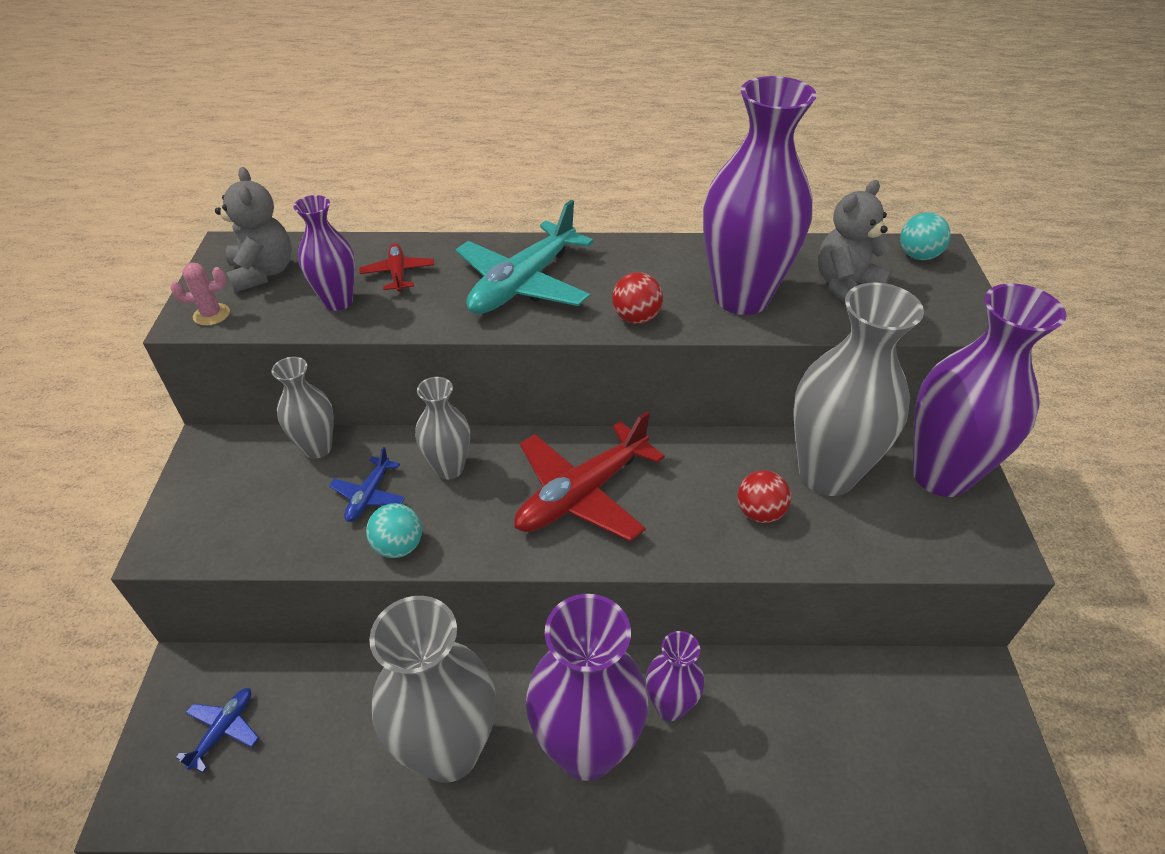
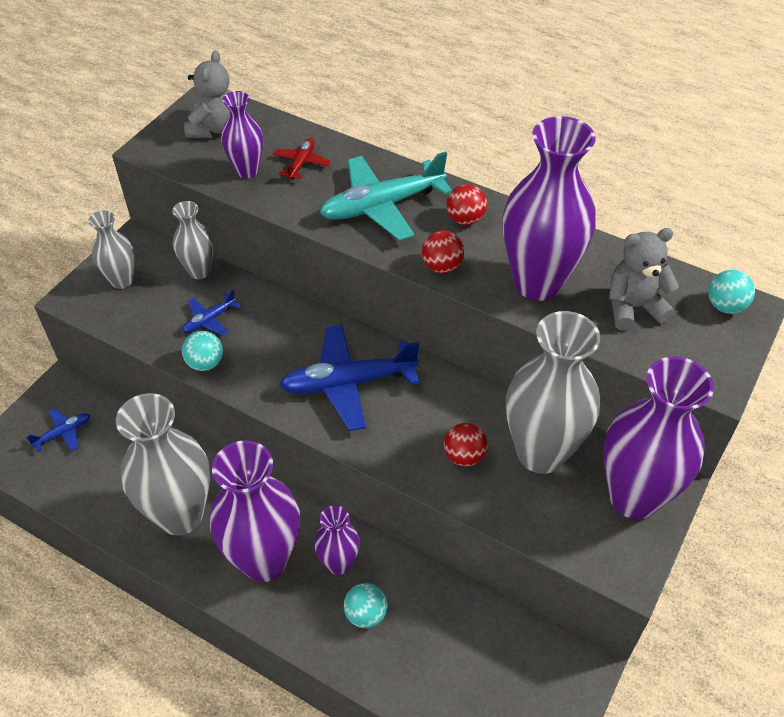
camera: 30 degrees right, 5 degrees up
(211, 315) = (163, 149): pink cactus -> none
(449, 468) = (273, 324): grey vase -> grey vase (121, 280)
(581, 494) = (348, 383): red plane -> blue plane
(620, 267) = (465, 219): none -> red ball
(740, 746) = (365, 614): none -> turquoise ball

